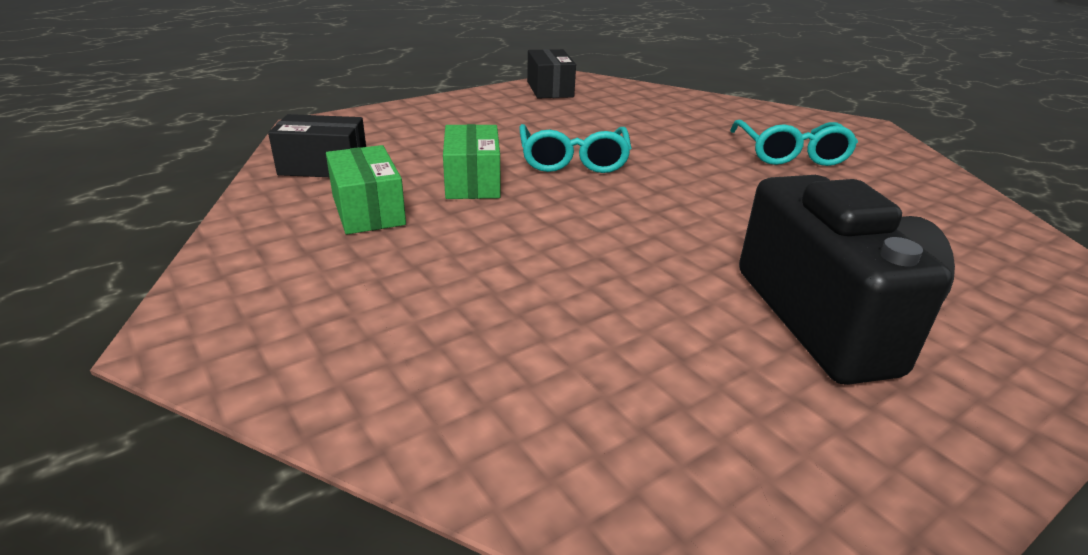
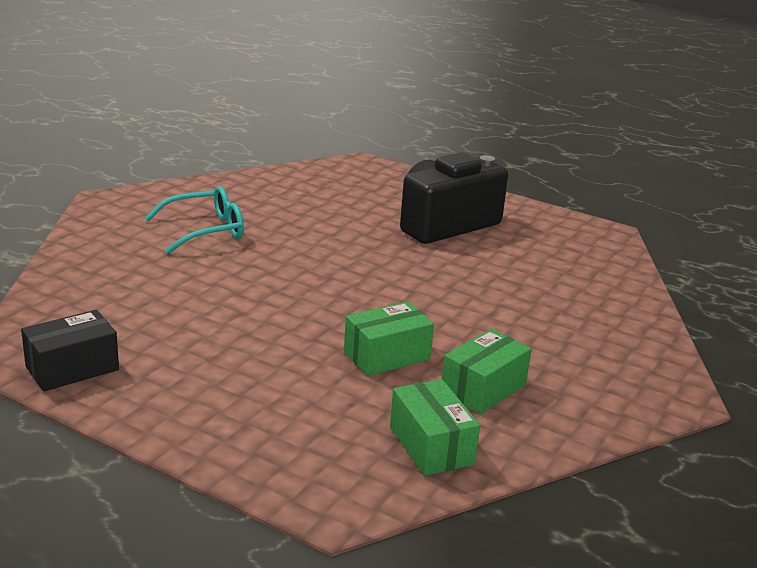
camera: 115 degrees left, 5 degrees down
(323, 166) = (431, 445): black box -> green box
(573, 160) = (298, 318): turquoise glasses -> none

